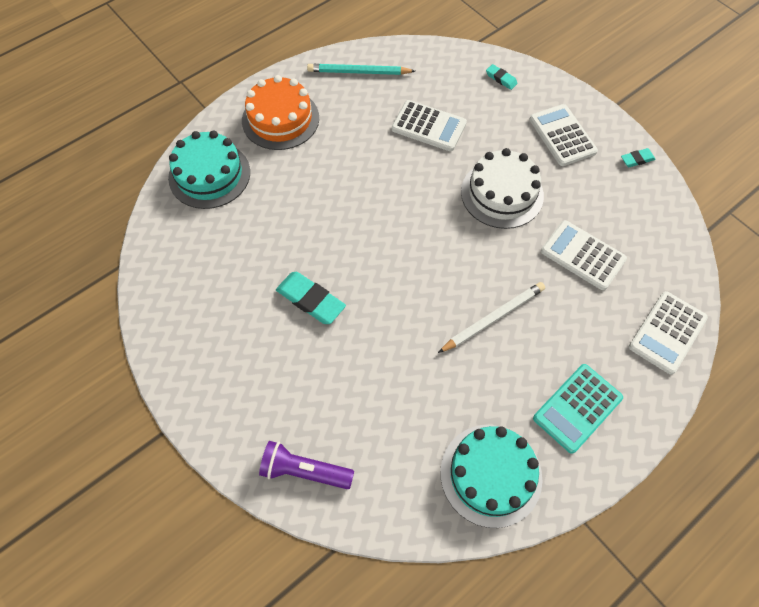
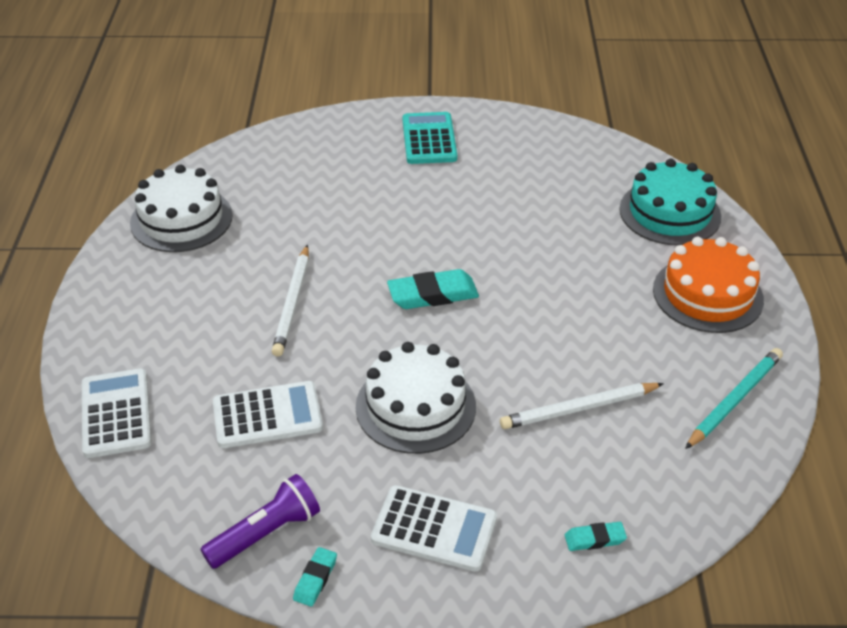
camera: 130 degrees right, 20 degrees down
(304, 471) = (313, 138): purple flashlight -> purple flashlight (265, 533)
(311, 300) = (451, 207): turquoise eraser -> turquoise eraser (433, 294)
(429, 126) = (579, 408): white calculator -> white pencil
(490, 475) = (181, 219): turquoise cake -> white cake
(577, 408) = (152, 299): turquoise calculator -> turquoise calculator (429, 139)

